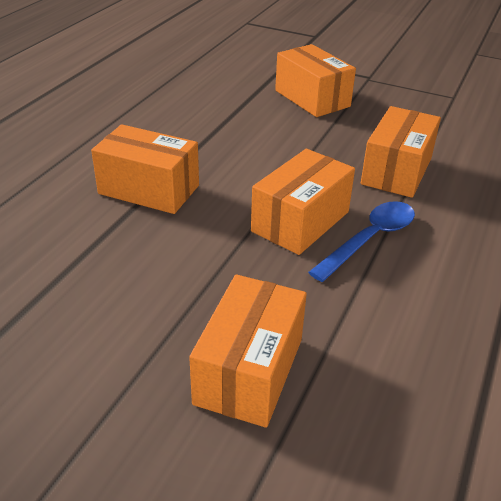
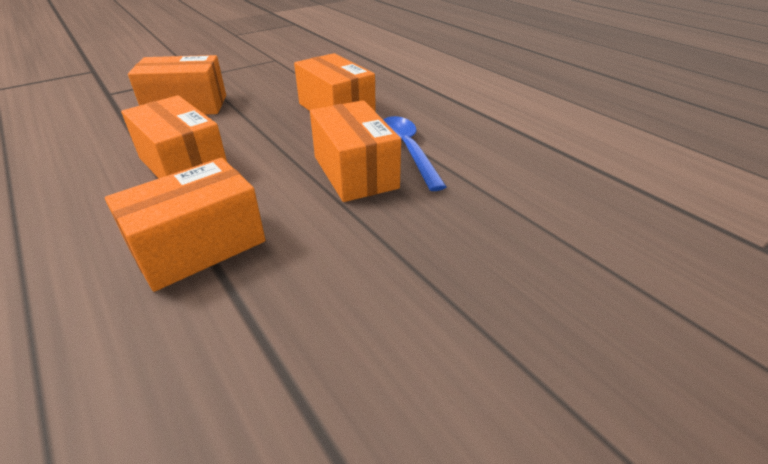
camera: 60 degrees left, 0 degrees up
(249, 371) = (533, 267): orange box -> orange box (183, 165)

